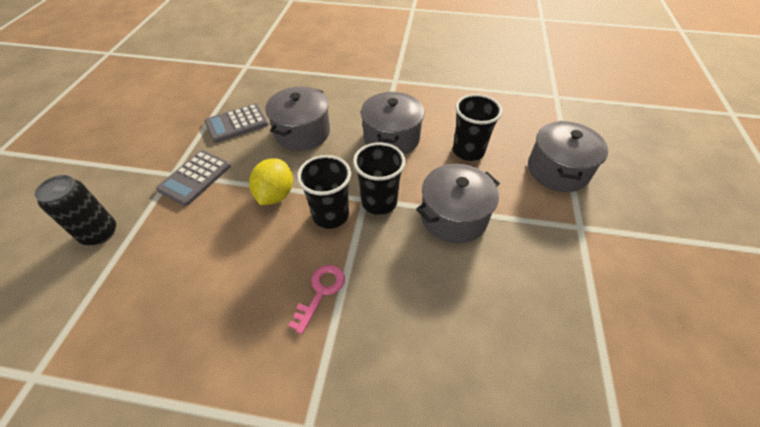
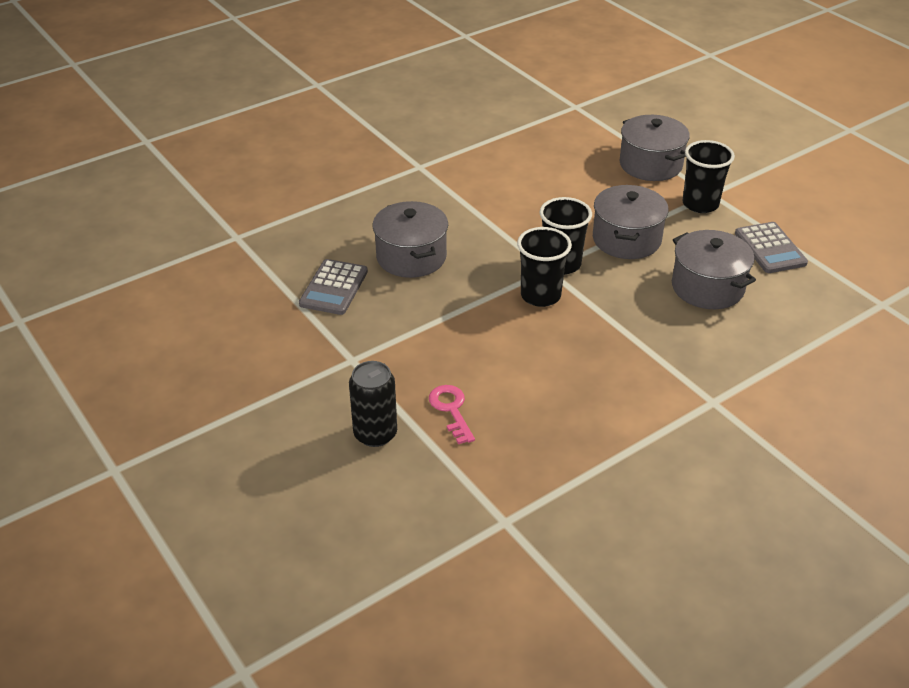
camera: 45 degrees left, 10 degrees down
(195, 178) = (380, 348): grey calculator -> grey calculator (770, 248)
(275, 194) = (473, 312): yellow lemon -> none
(321, 292) = (611, 340): pink key -> pink key (451, 410)
(391, 138) = (496, 215): grey pot -> grey pot (707, 287)
(468, 151) = (570, 189): black cup -> black cup (700, 204)

